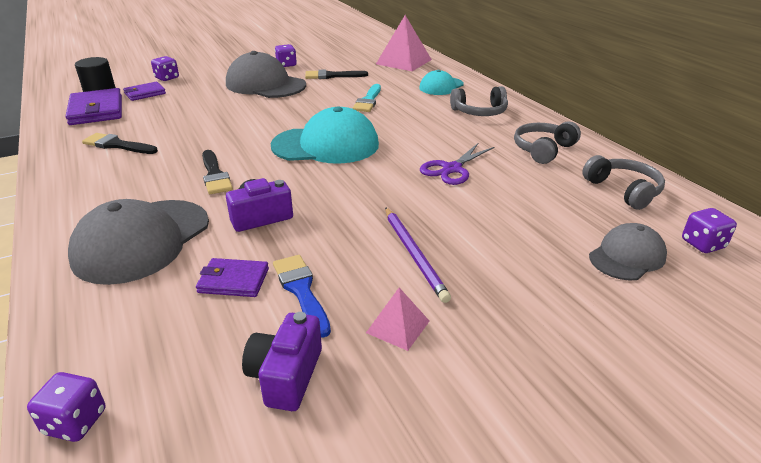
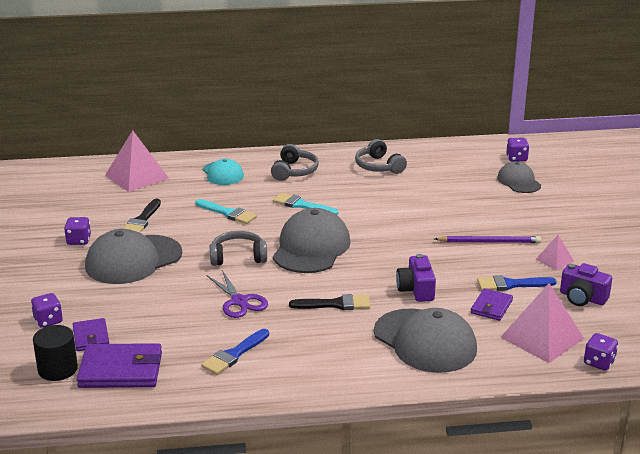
camera: 70 degrees left, 5 degrees down
(117, 145) = (234, 354): black brush -> blue brush
(154, 341) = (542, 337): none -> pink pyramid
(326, 145) = (311, 248): turquoise cap -> grey cap
(411, 127) = (302, 205): none -> turquoise brush
(452, 169) = (387, 205): purple scissors -> purple scissors (239, 301)
(623, 190) = (449, 159): grey headphones -> grey headphones (238, 257)

